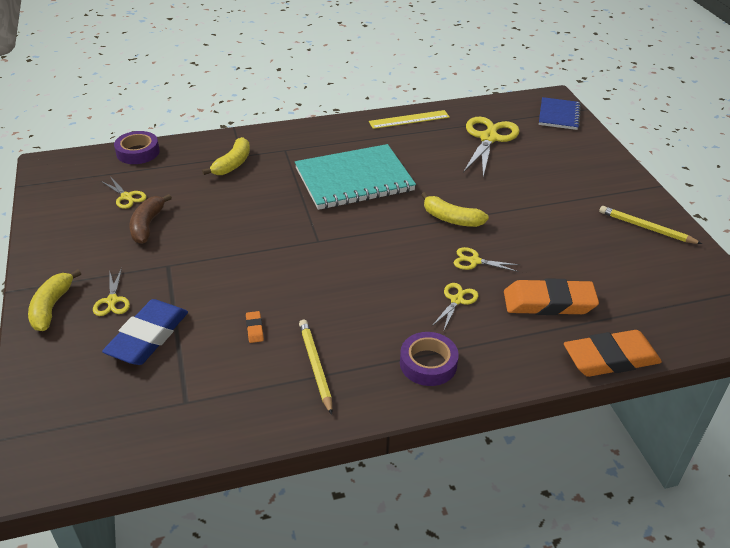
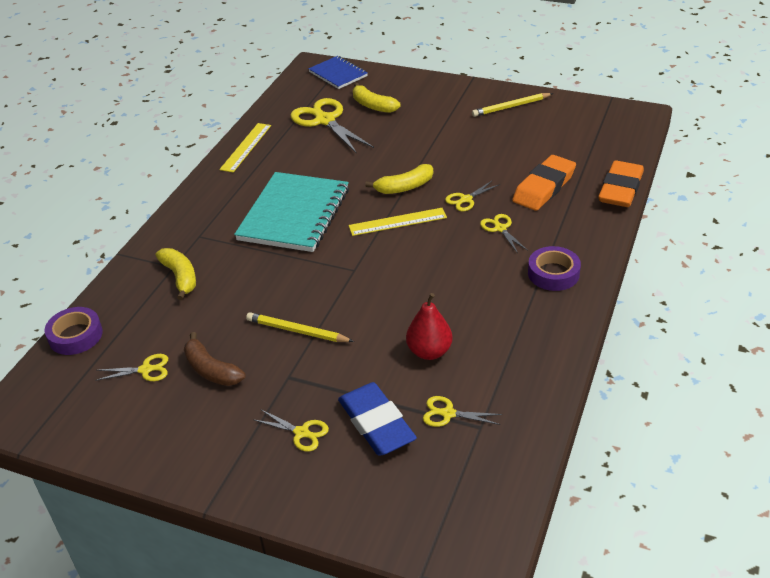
camera: 50 degrees left, 0 degrees up
(52, 307) = (266, 481): yellow banana -> yellow banana (373, 105)
(188, 374) = (448, 414): none -> yellow scissors
(254, 329) = (429, 351): orange eraser -> red pear
(316, 366) = (504, 333): yellow pencil -> yellow pencil (297, 331)
(401, 236) = (397, 222): none -> yellow ruler

